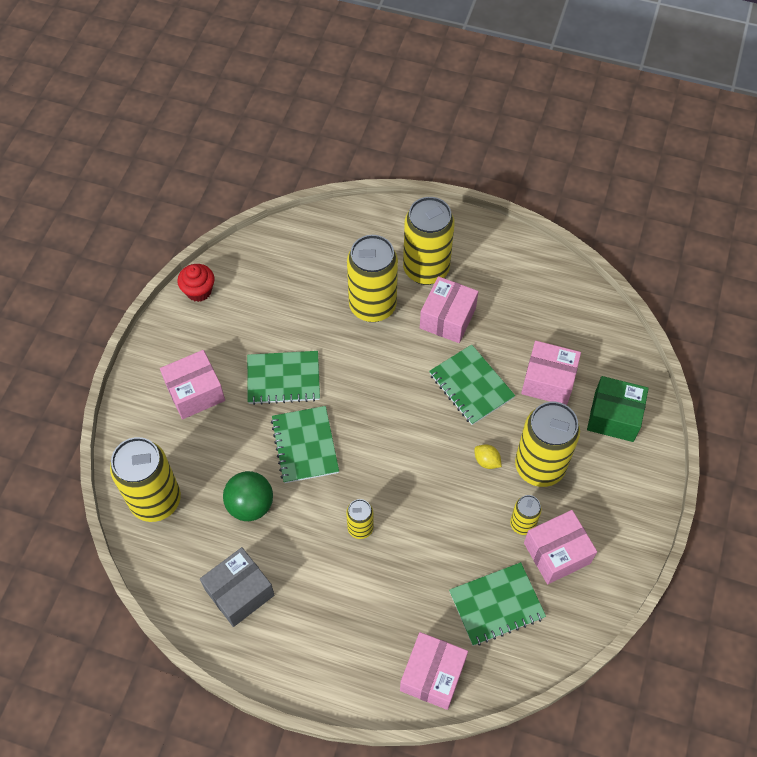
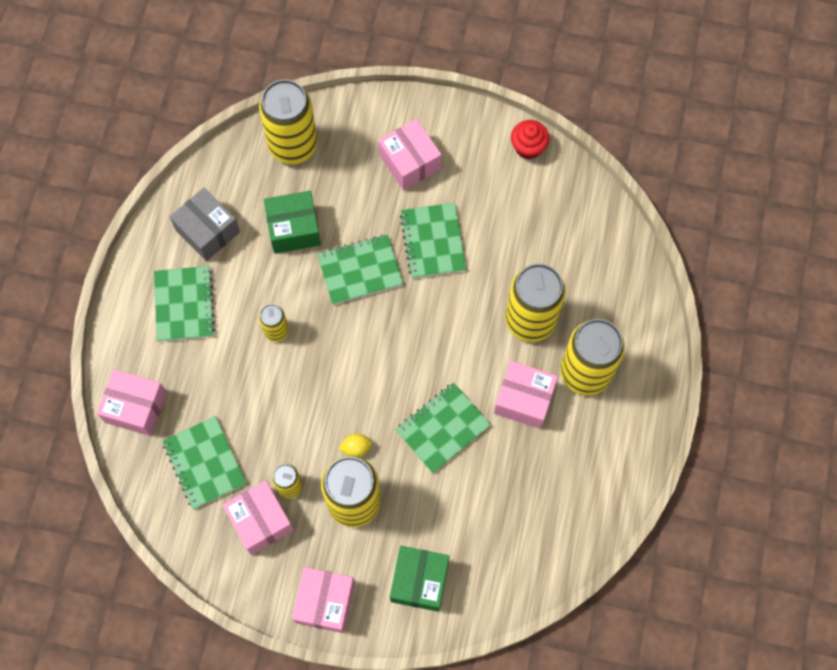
camera: 85 degrees right, 10 degrees up
(250, 505) = (294, 229): green ball -> green box
(321, 620) = (184, 304): none -> green notebook
(486, 461) = (356, 448): yellow lemon -> yellow lemon turned 45 degrees clockwise
(548, 381) = (456, 510): pink box -> pink box (325, 602)

